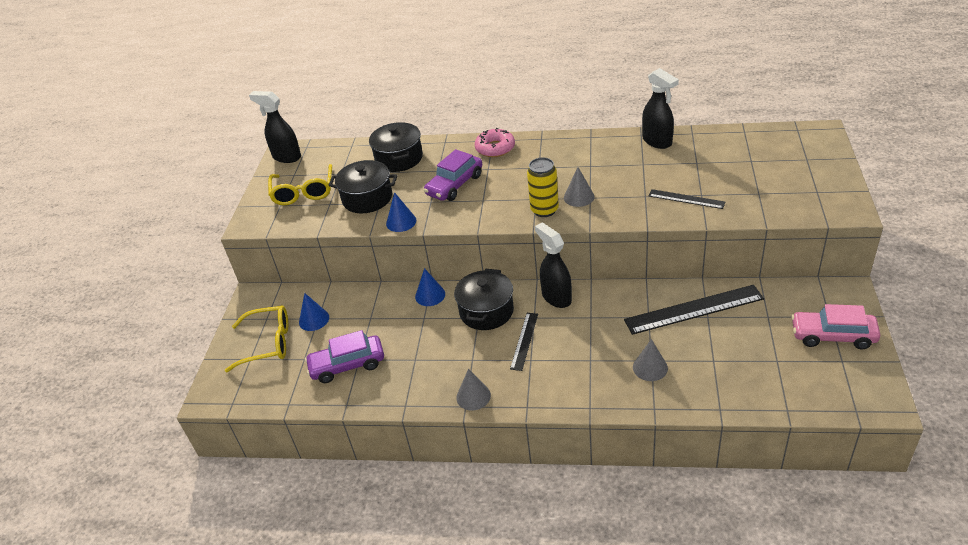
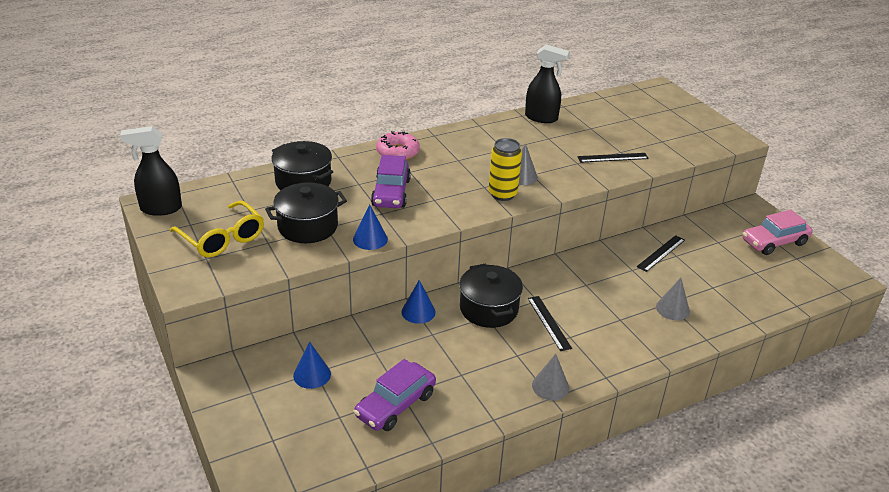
camera: 40 degrees left, 5 degrees down
(267, 343) = (278, 417): yellow glasses -> none
(556, 297) = (540, 277): black spray bottle -> none
(694, 309) = (661, 253): black ruler -> black ruler, size x0.55

